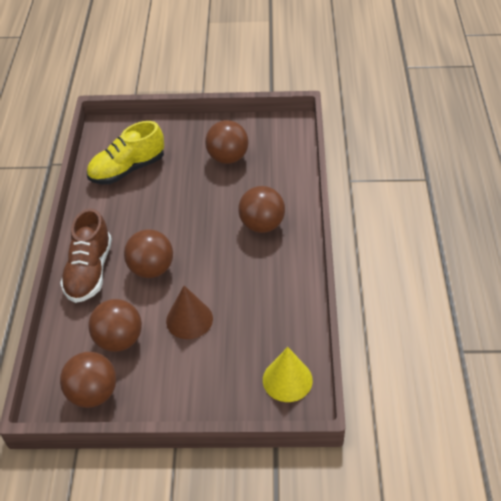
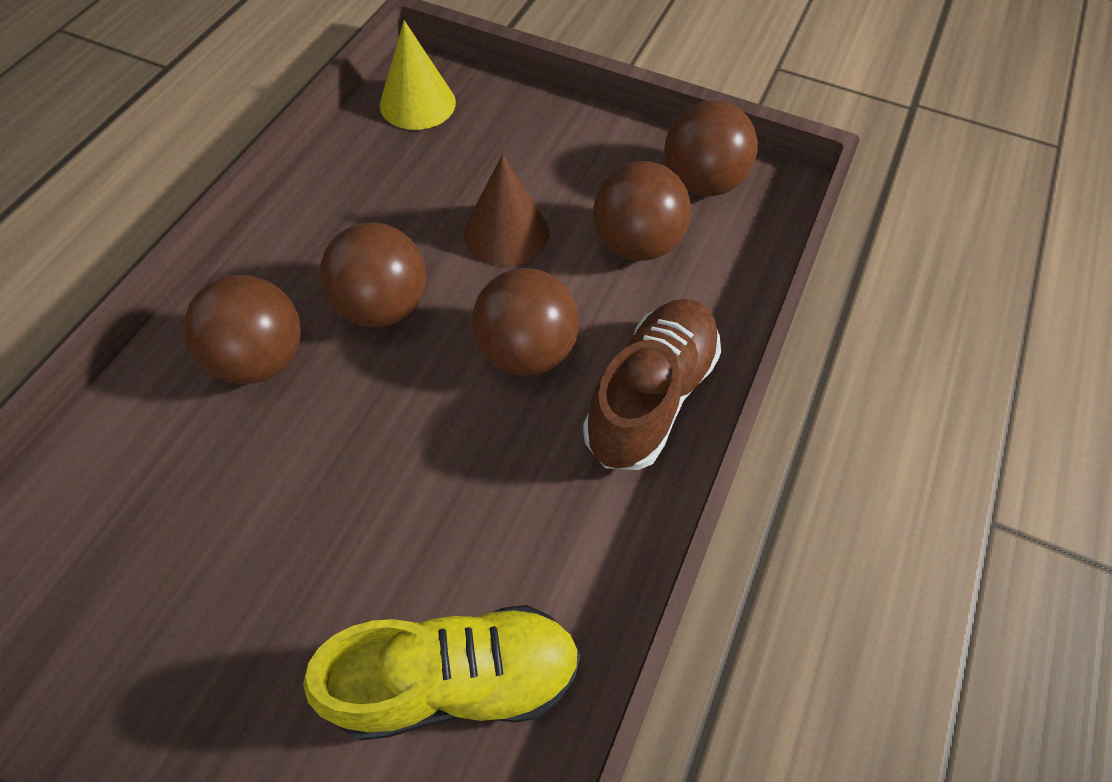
camera: 160 degrees left, 10 degrees up
(228, 158) = (186, 592): brown ball -> brown ball (382, 306)

